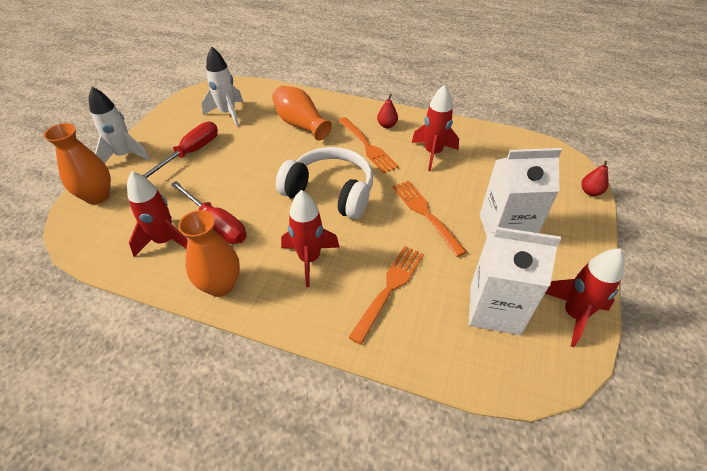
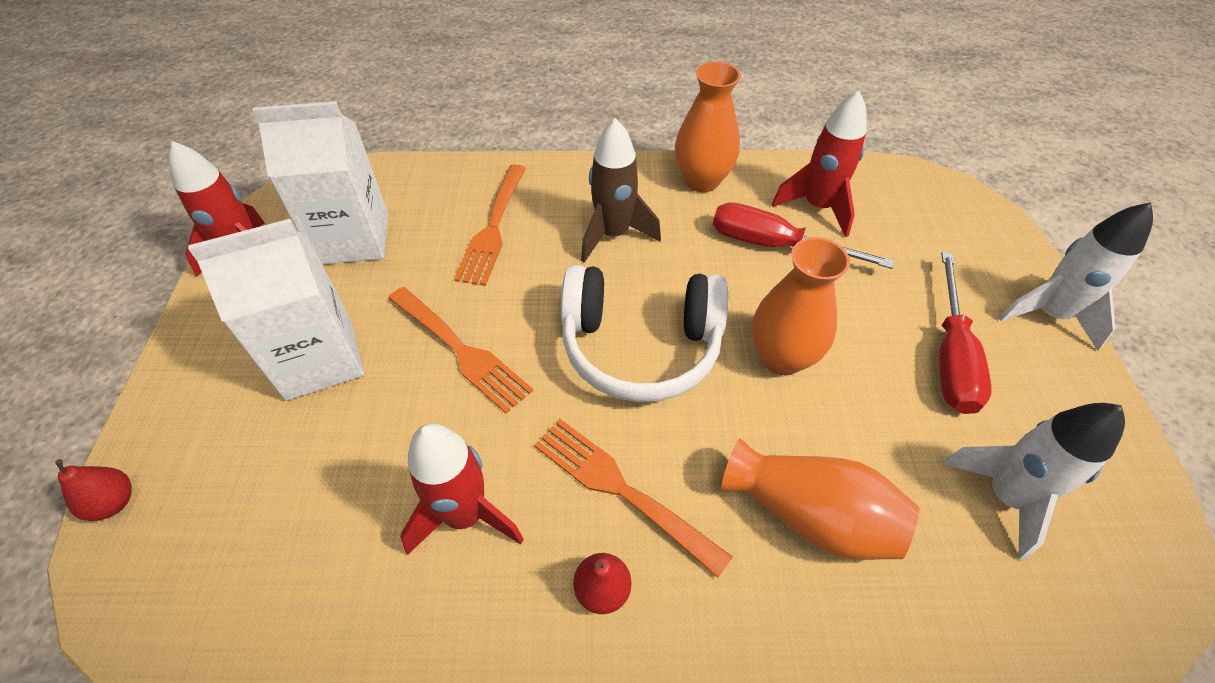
camera: 160 degrees right, 5 degrees up
(97, 196) = (984, 237): orange vase -> orange vase (781, 357)
(309, 259) = (613, 234): red rocket -> brown rocket

